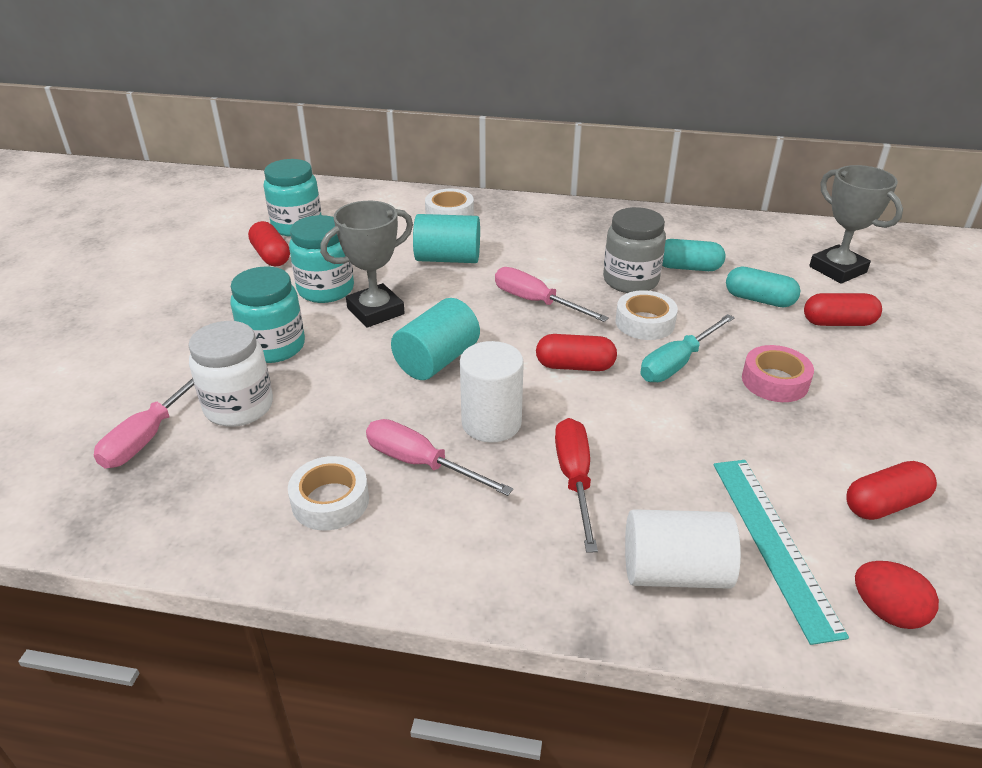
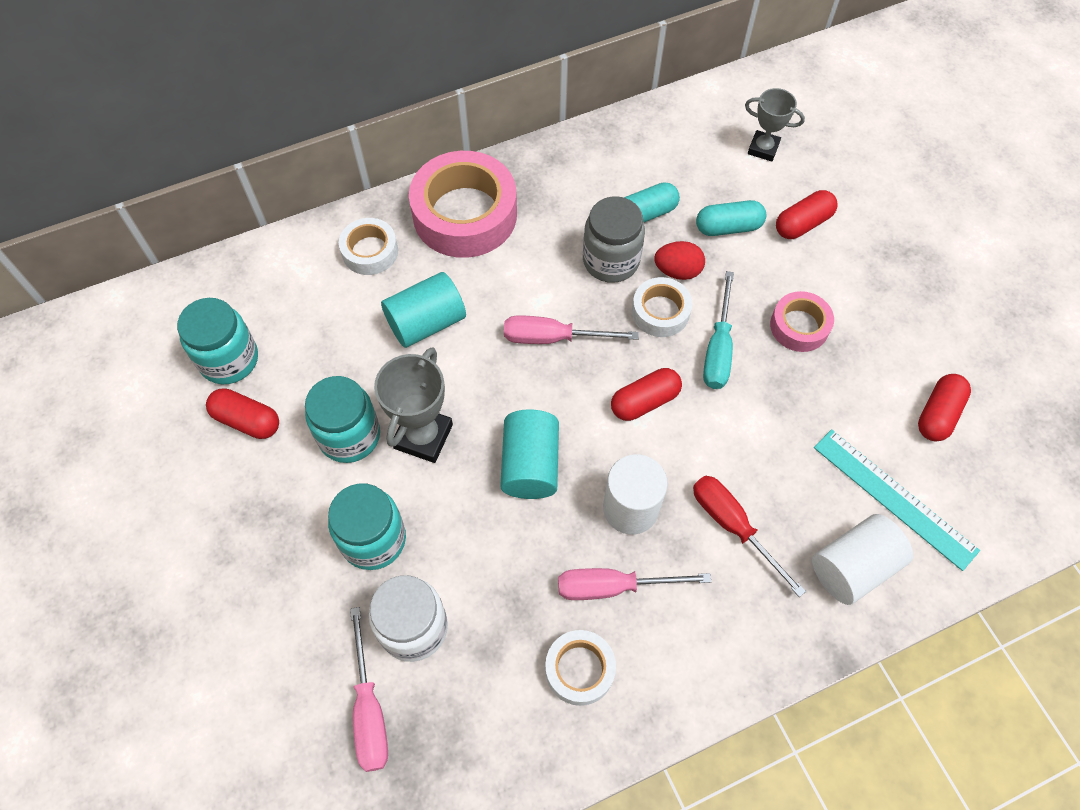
camera: 35 degrees left, 25 degrees up
(538, 220) = (465, 214): none -> pink tape
(837, 269) = (763, 148): grey trophy -> grey trophy, size x0.66
(887, 611) = (987, 512): red egg -> red egg (677, 271)

